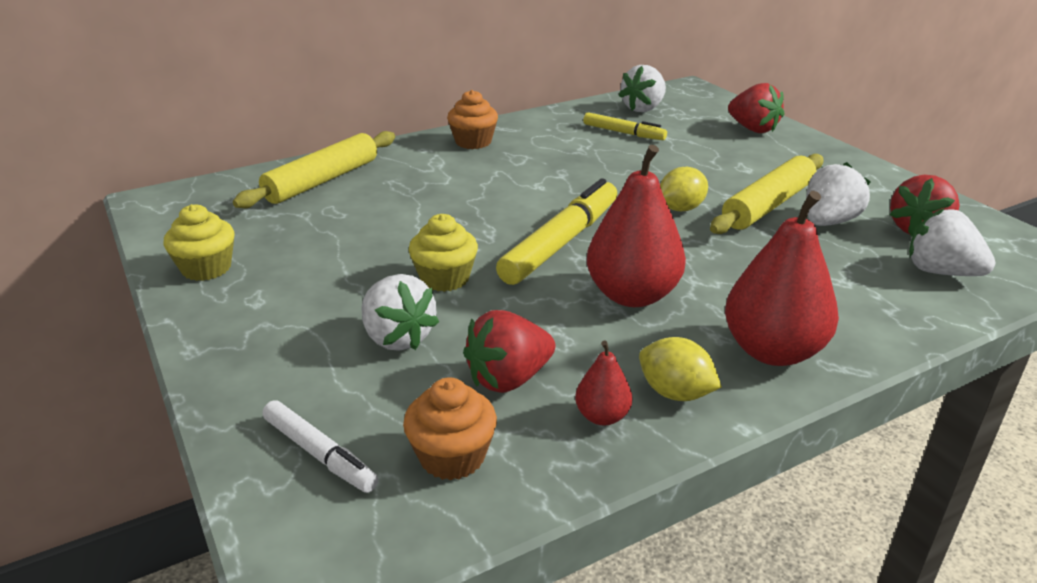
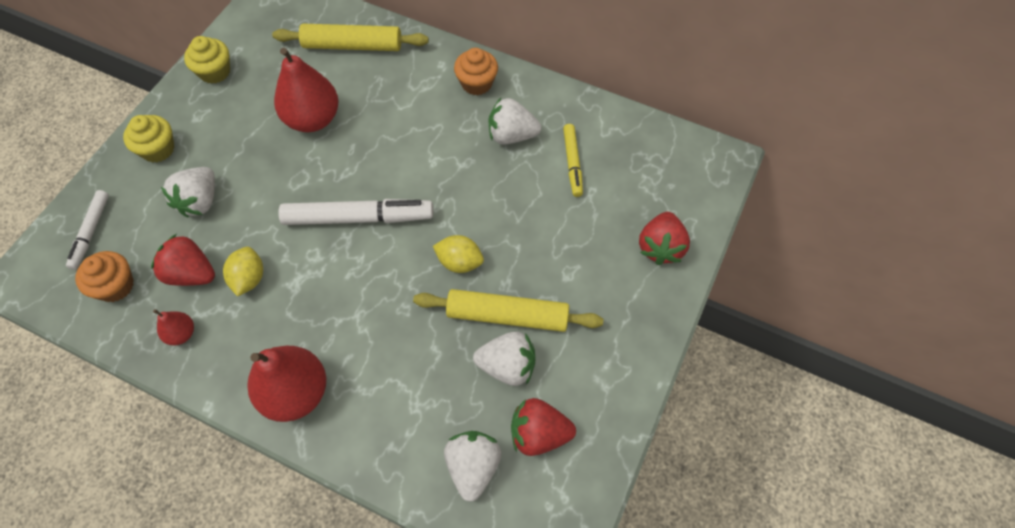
camera: 55 degrees right, 30 degrees up
(445, 278) = (274, 184): yellow cupcake -> yellow cupcake (158, 149)
(561, 242) = (358, 218): yellow marker -> white marker
(632, 295) = (315, 289): red pear -> red pear (312, 119)
(643, 108) = (638, 151): white strawberry -> white strawberry (511, 135)
(675, 393) = (222, 359): yellow lemon -> yellow lemon (249, 278)

